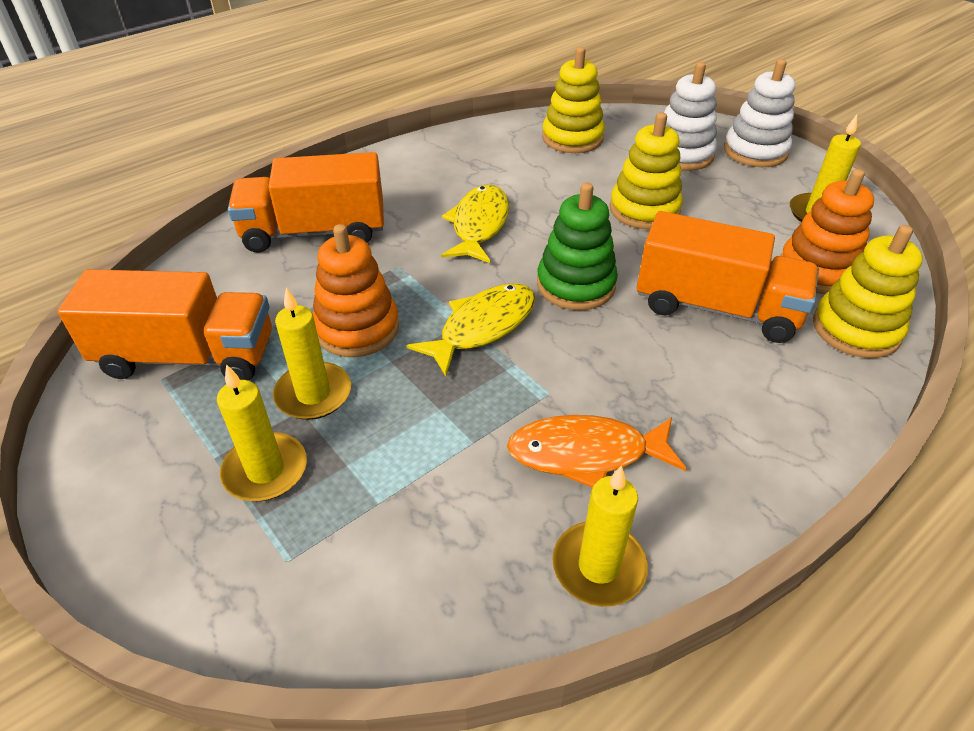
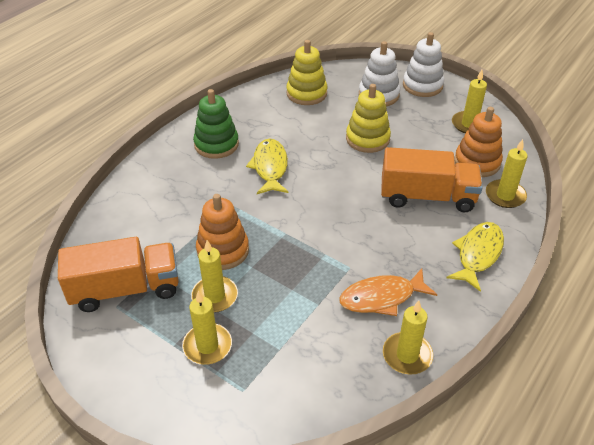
camera: 15 degrees left, 0 degrees up
(314, 232) = (166, 191): orange truck -> none
(482, 327) = (298, 235): yellow fish -> yellow fish (478, 254)
(575, 285) = (343, 197): green stacking toy -> green stacking toy (216, 144)
(856, 329) = (505, 196): yellow stacking toy -> yellow candle

